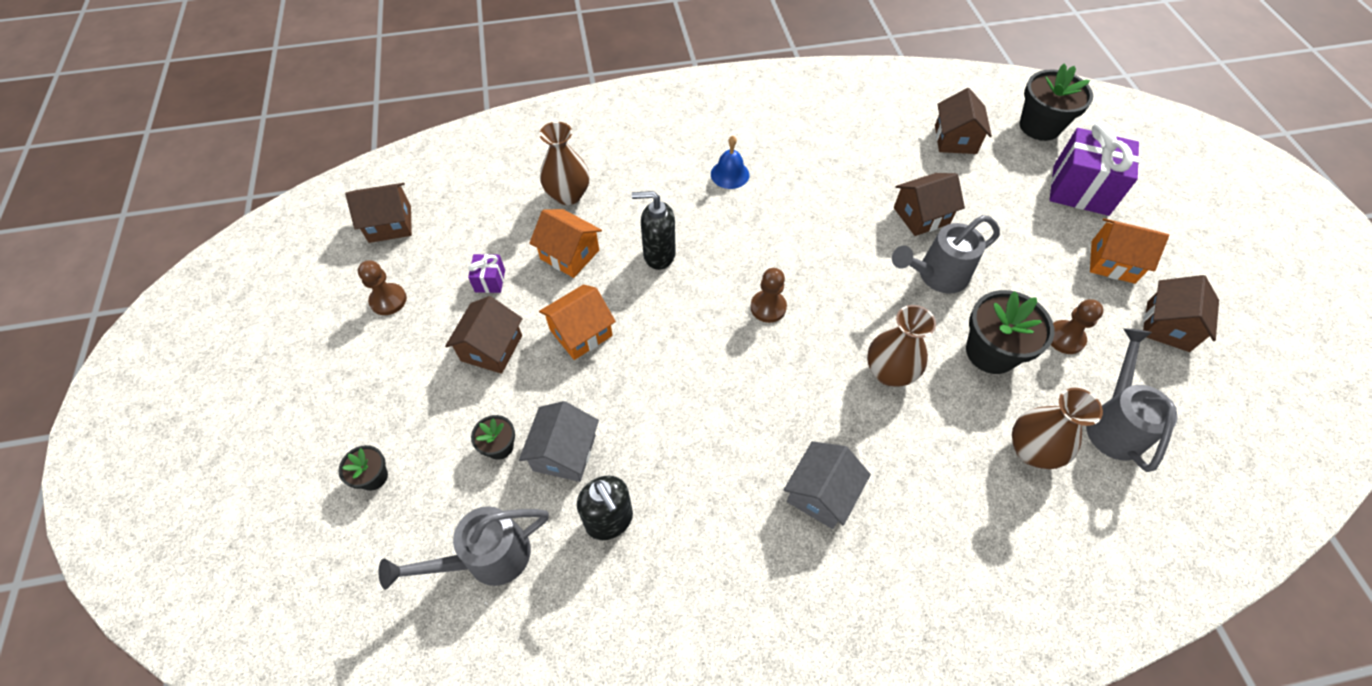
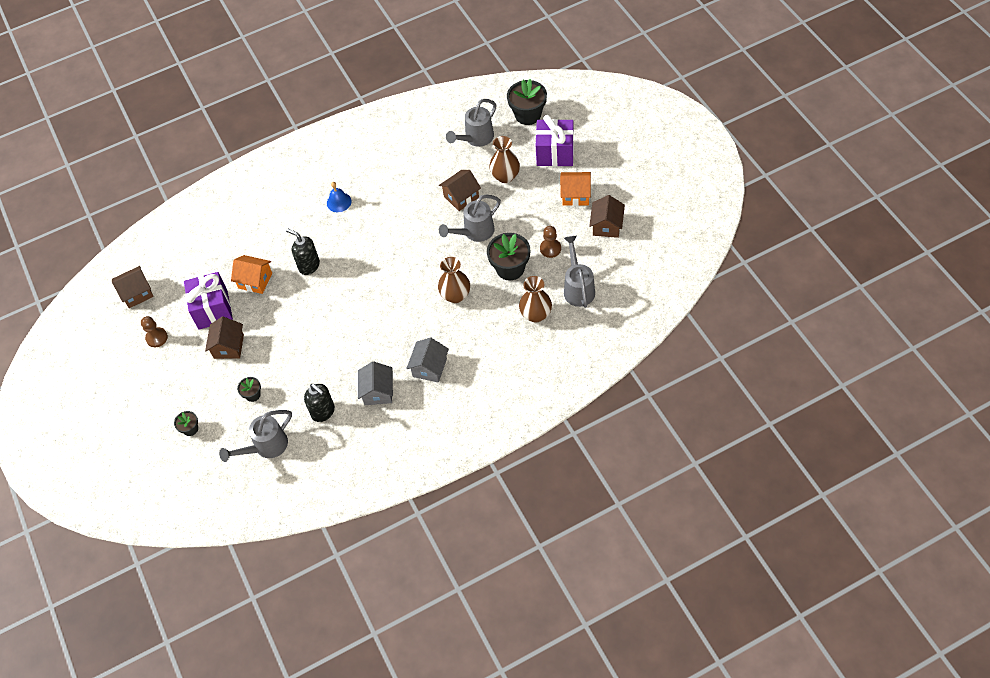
camera: 10 degrees left, 0 degrees up
(490, 281) = (213, 309): purple gift -> purple gift, size x2.19
(564, 453) = (289, 387): grey house -> grey house (378, 391)
(568, 195) = (241, 244): brown vase -> brown vase (505, 176)
(581, 332) = (277, 323): orange house -> none
(658, 255) = (309, 266): black soap dispenser -> black soap dispenser turned 45 degrees clockwise
(768, 307) = (381, 278): brown pawn -> none
(955, 139) = (476, 139): brown house -> grey watering can

